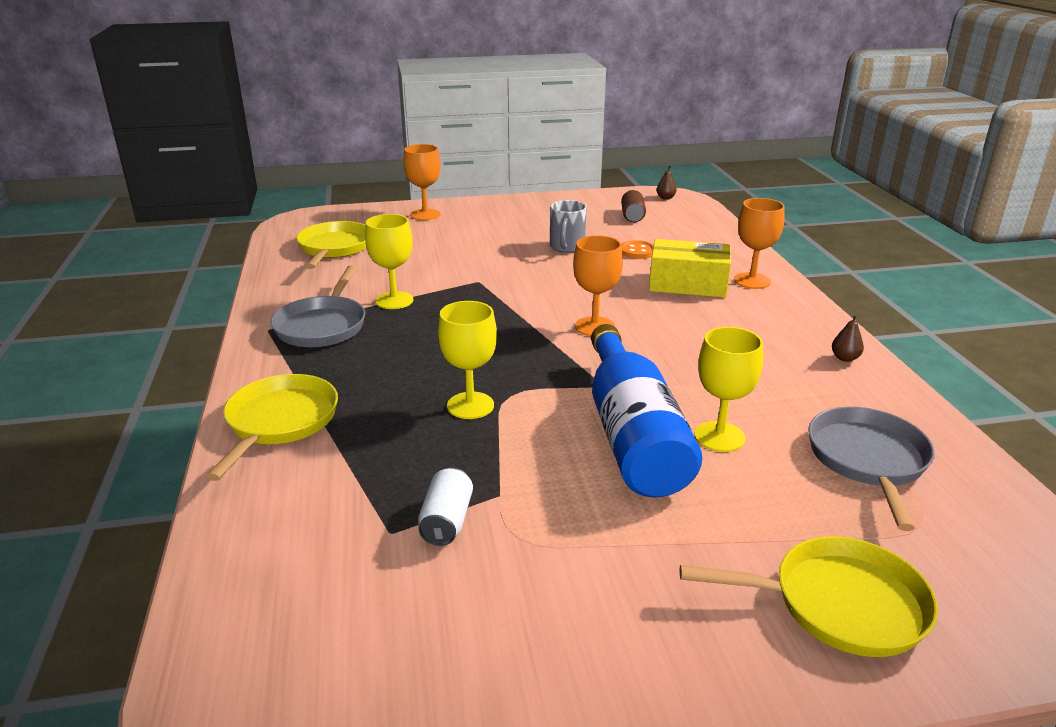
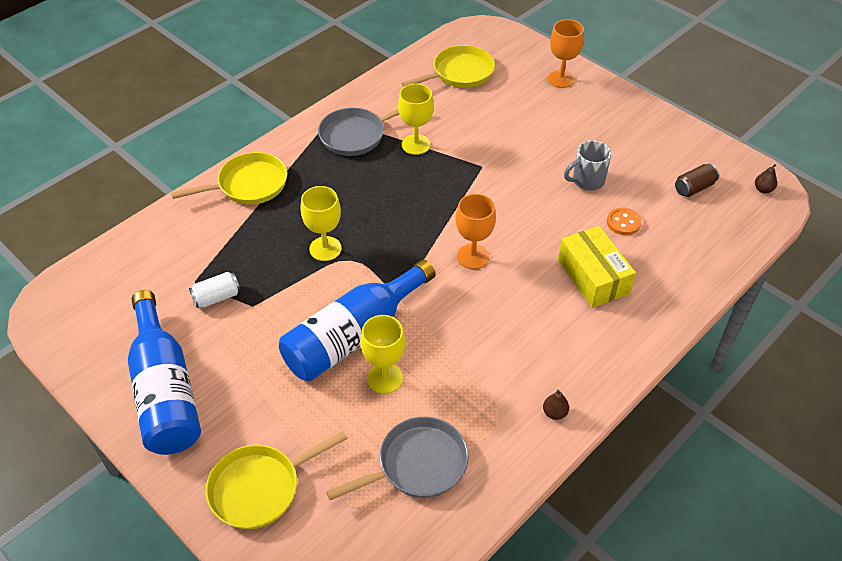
camera: 55 degrees right, 20 degrees up
(577, 643) = (165, 391): none -> blue bottle
(752, 281) = (640, 312): orange goblet -> none
(838, 604) = (260, 487): yellow pan -> yellow pan turned 90 degrees clockwise

